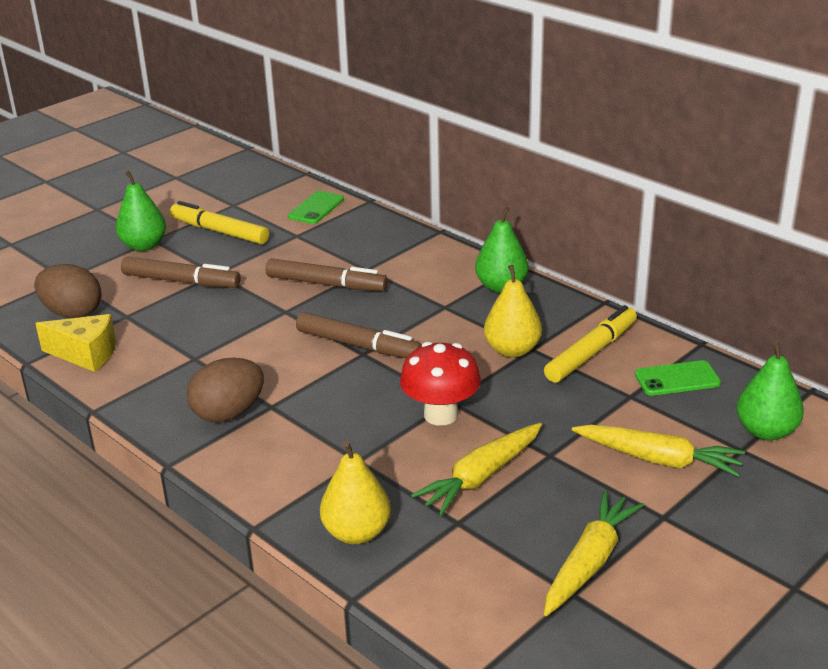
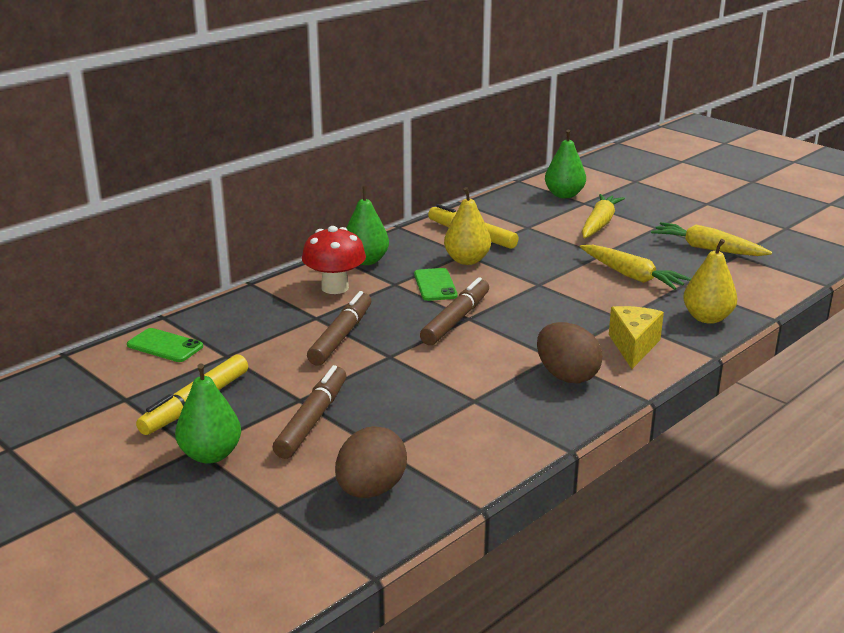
camera: 90 degrees left, 5 degrees down
(86, 354) = (465, 468): yellow cheese -> yellow cheese (633, 346)
(441, 415) = (558, 288): red mushroom -> red mushroom (335, 288)
(677, 379) = (506, 212): green phone -> green phone (435, 285)

